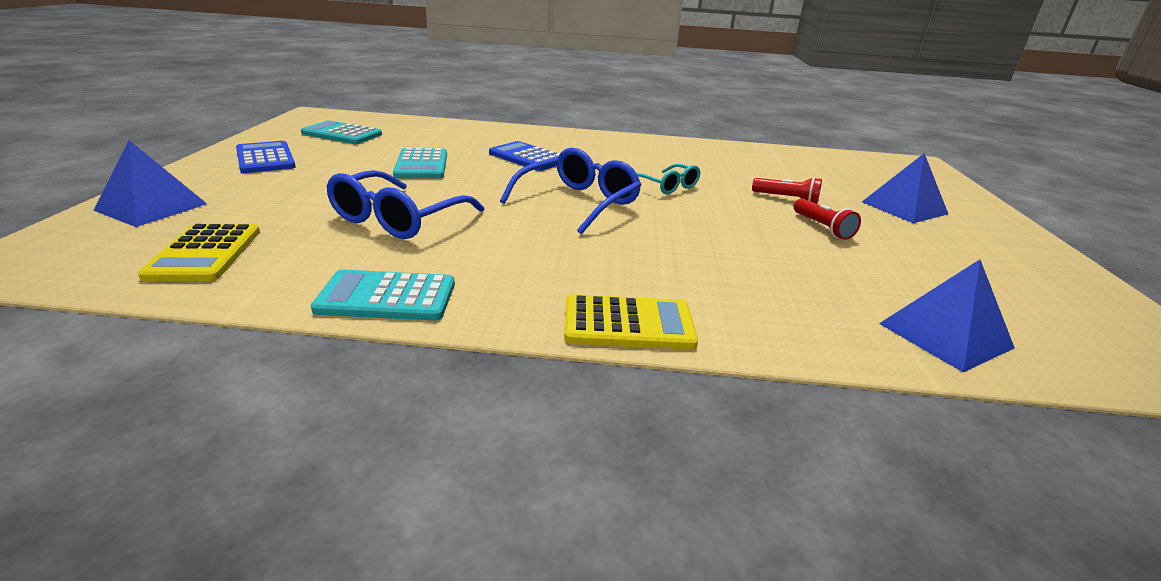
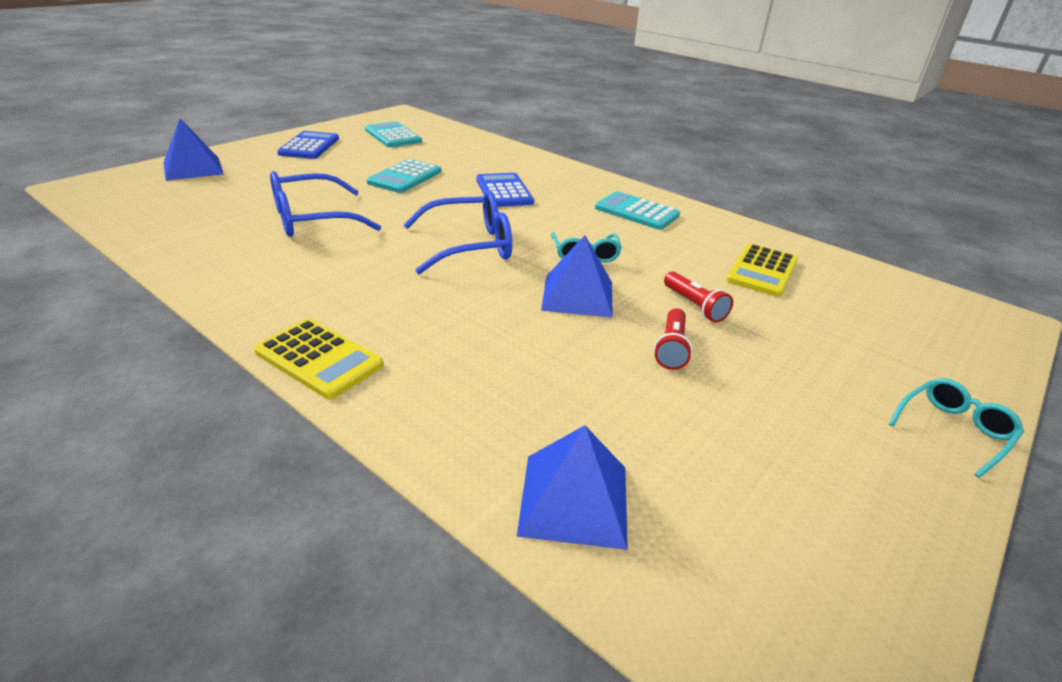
camera: 35 degrees right, 5 degrees up
(205, 253) = (170, 210): yellow calculator -> yellow calculator (762, 271)
(387, 297) = (210, 275): turquoise calculator -> turquoise calculator (636, 212)
(904, 207) = (837, 364): blue pyramid -> blue pyramid (578, 295)
(999, 222) = (953, 431): none -> turquoise glasses

